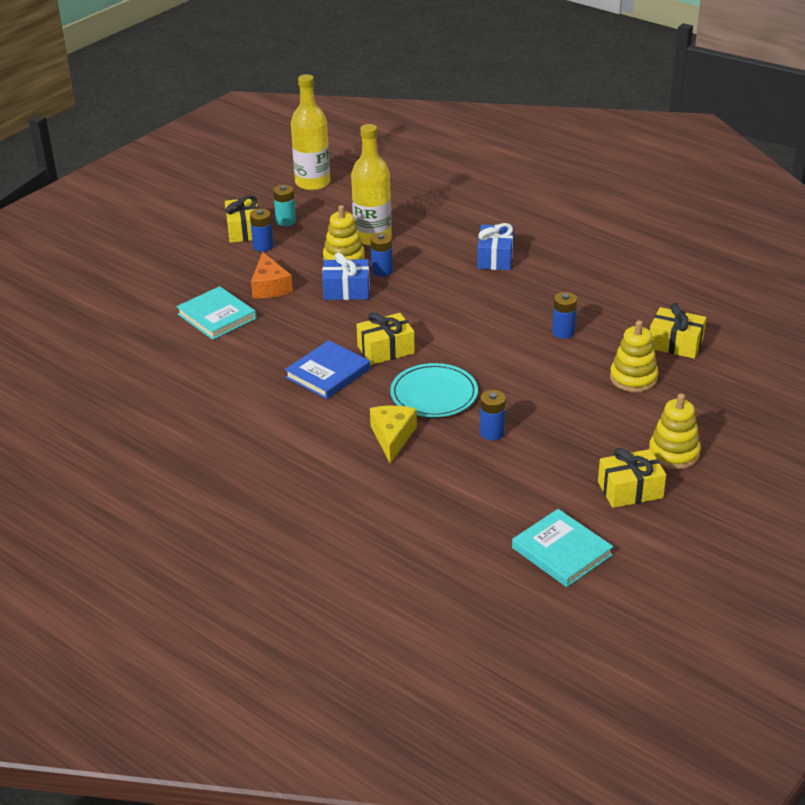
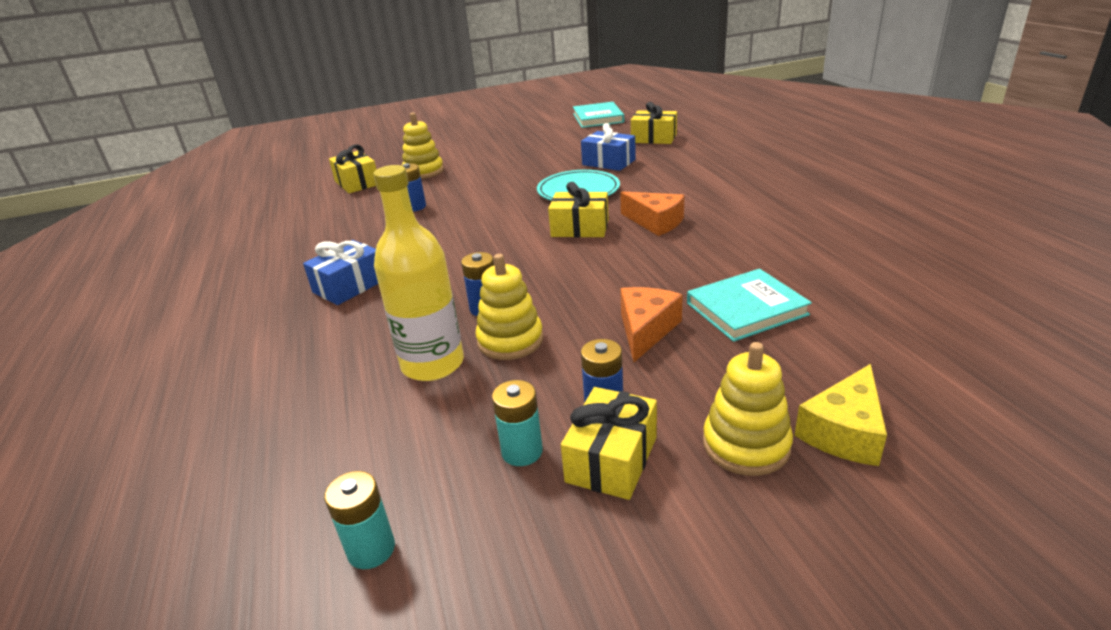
camera: 145 degrees left, 5 degrees down
(217, 316) = (746, 309): turquoise book -> turquoise book turned 75 degrees clockwise
(312, 183) = (371, 549): yellow bottle -> turquoise battery
(328, 373) = (655, 222): blue book -> orange cheese
(346, 290) = (553, 296): blue gift -> blue gift (608, 162)
(392, 437) = (642, 173): yellow cheese -> yellow cheese (844, 431)
(492, 433) = (566, 164): blue battery -> none
(630, 490) = (523, 130): yellow gift -> yellow gift (654, 138)
(674, 453) = (471, 138): yellow stacking toy -> yellow stacking toy (746, 445)

